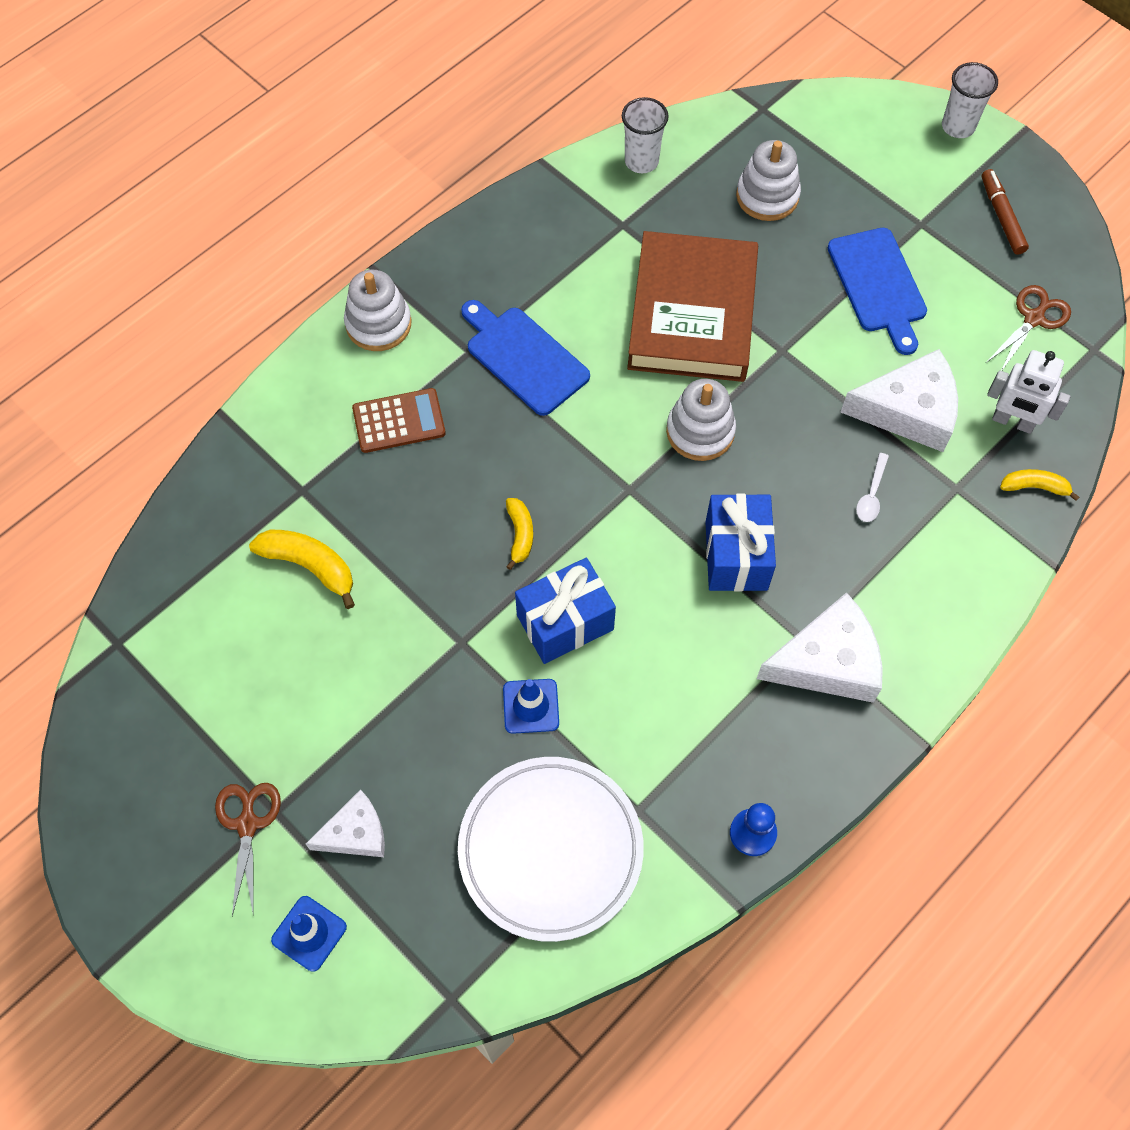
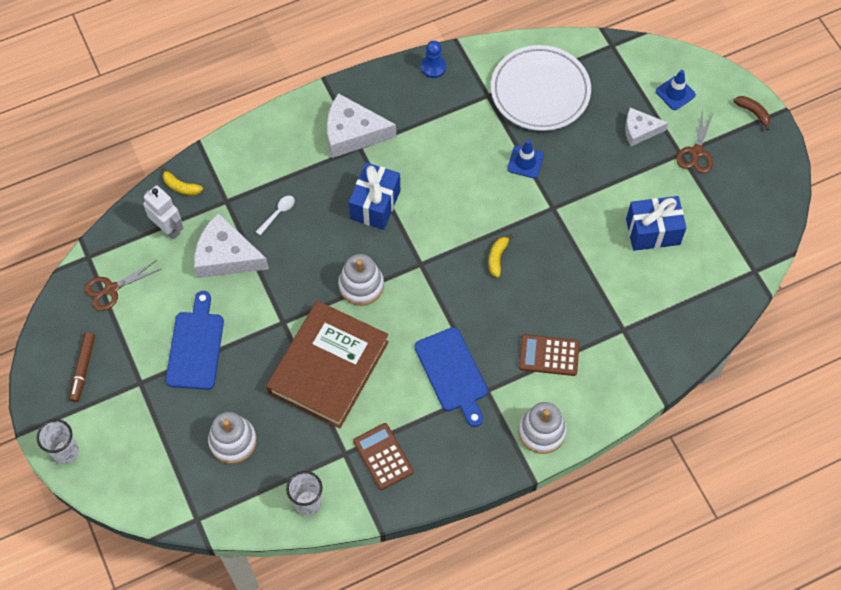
camera: 160 degrees left, 0 degrees up
(159, 941) = (753, 113): none -> brown banana
(310, 566) = (629, 279): yellow banana -> none
(565, 622) = (489, 199): blue gift -> blue gift (653, 231)
(573, 235) = (383, 456): none -> brown calculator

